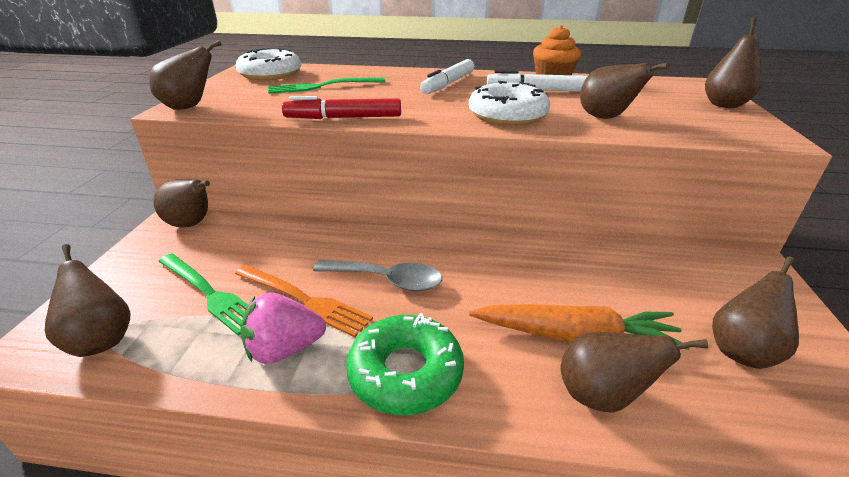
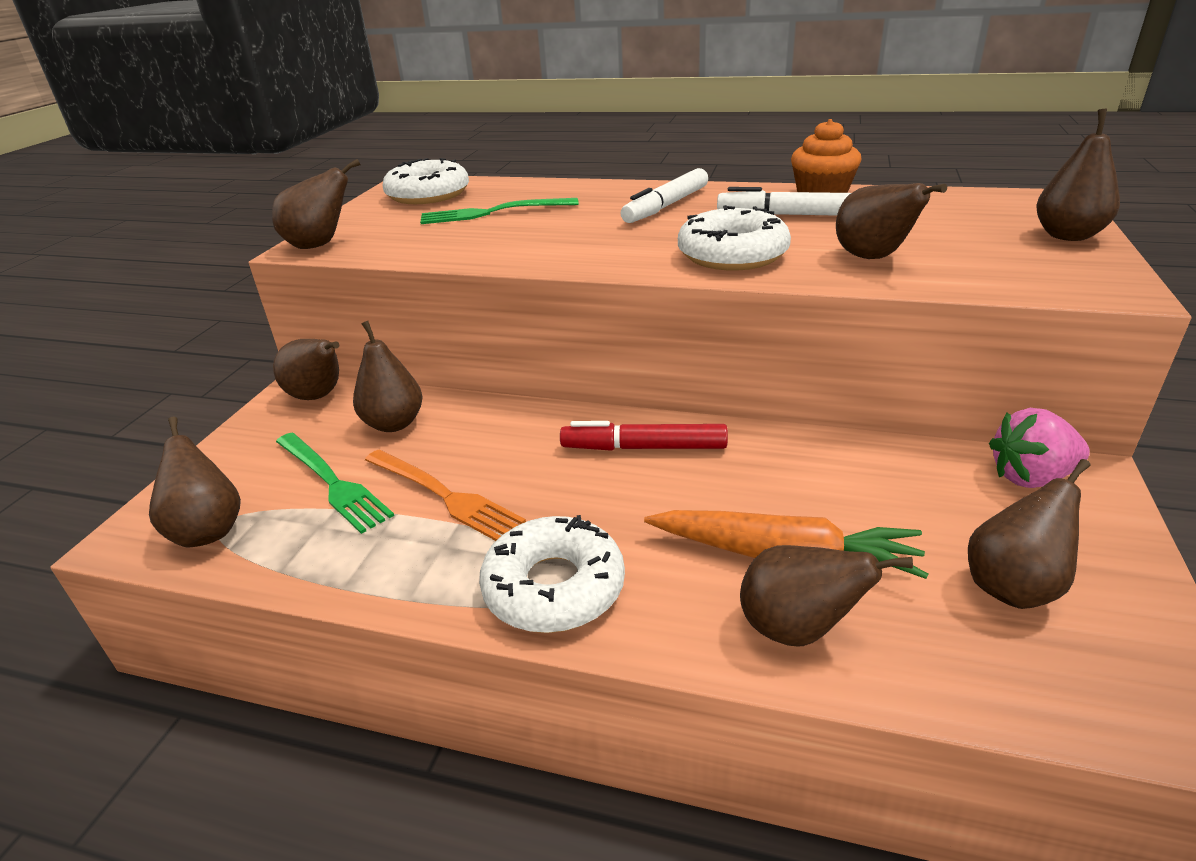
camera: 10 degrees right, 0 degrees up
(255, 244) = (394, 423): none -> brown pear
(284, 349) = (413, 552): pink strawberry -> pink strawberry (1030, 477)
(343, 118) = (510, 259): red marker -> red marker (644, 447)
(386, 280) = (552, 475): grey spoon -> none
(405, 372) = (554, 587): green donut -> white donut

